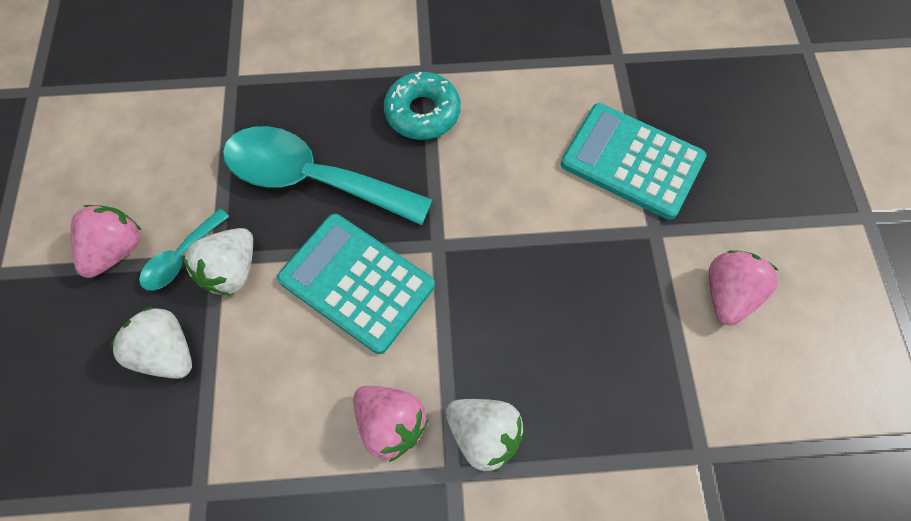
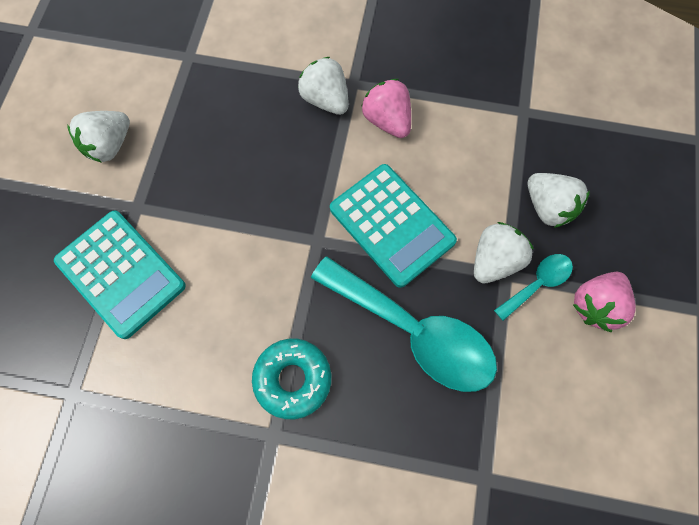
camera: 165 degrees left, 5 degrees up
(728, 294) = (110, 146): pink strawberry -> white strawberry

